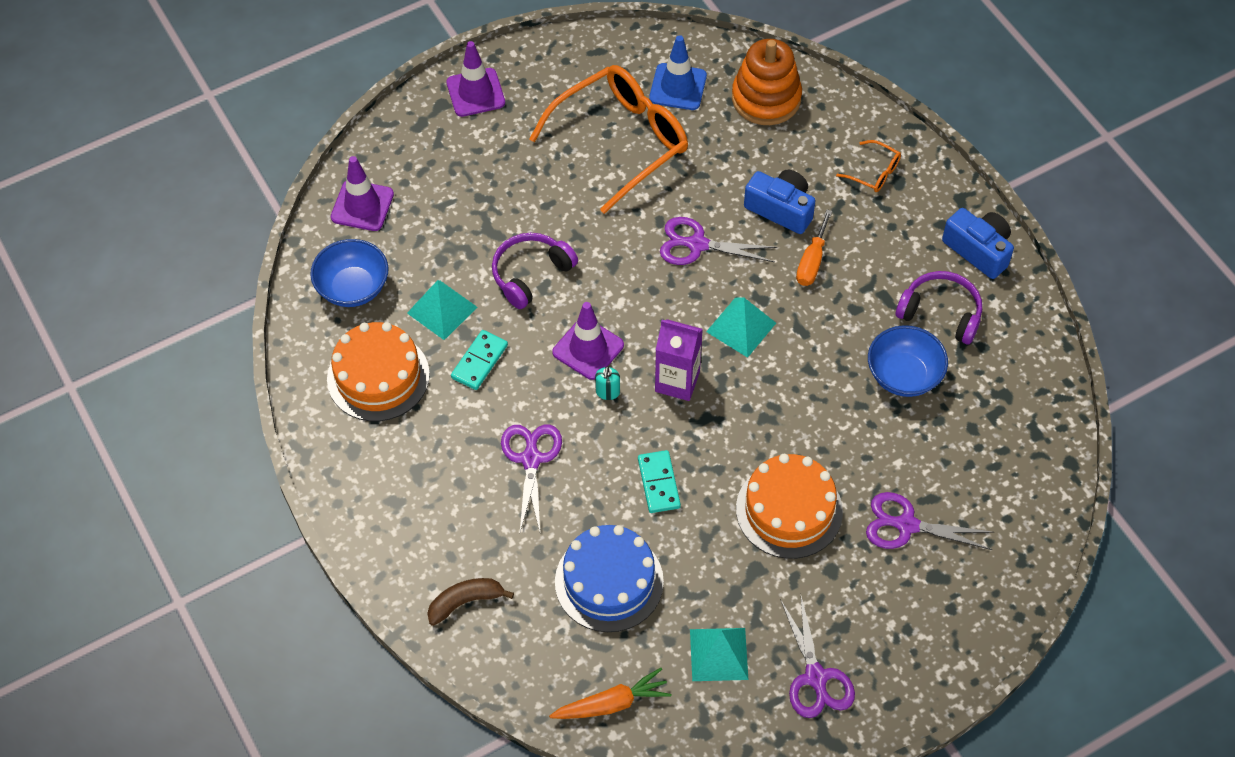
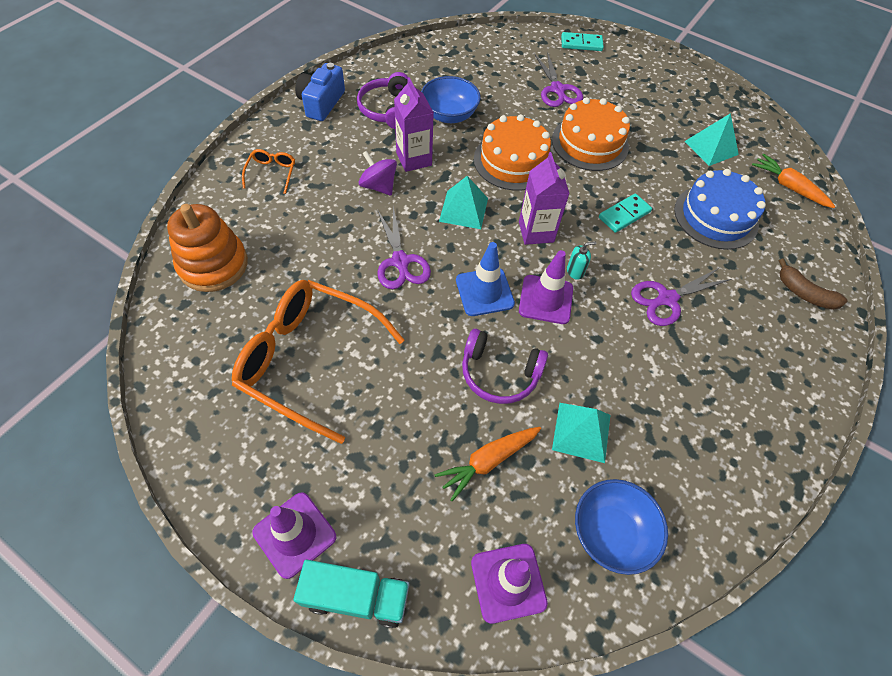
camera: 120 degrees left, 0 degrees up
(378, 376) = (683, 453): orange cake -> orange cake (513, 161)
(410, 115) = (356, 596): none -> turquoise truck
(457, 232) = (488, 461): none -> orange carrot
(479, 361) = (611, 375): turquoise domino -> turquoise domino (581, 44)
(678, 87) = (221, 337): blue traffic cone -> blue traffic cone (484, 292)
(781, 209) = (336, 219): blue camera -> none
(812, 261) = (378, 186): orange screwdriver -> purple spinning top
(816, 678) = (685, 103): purple scissors -> none
(840, 309) = (414, 159): none -> purple carton

